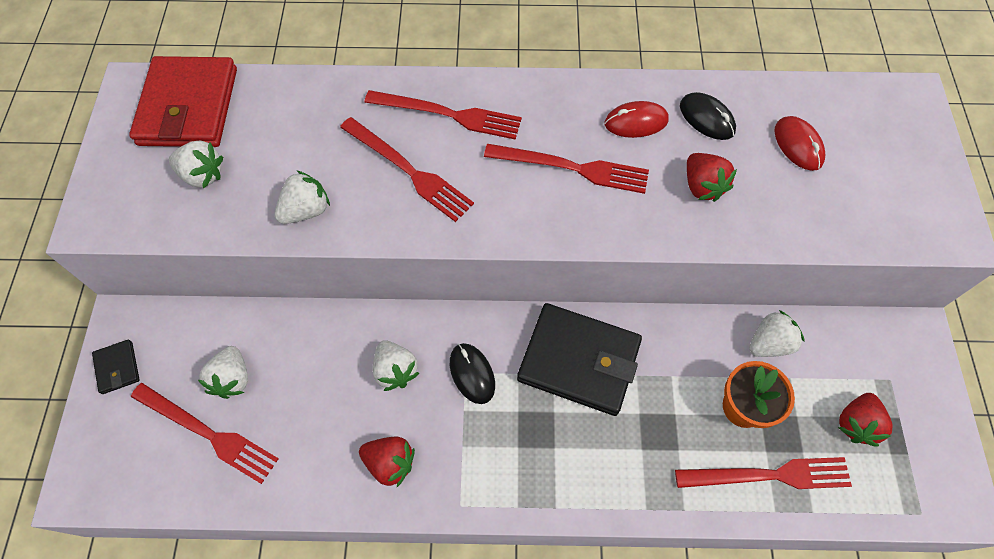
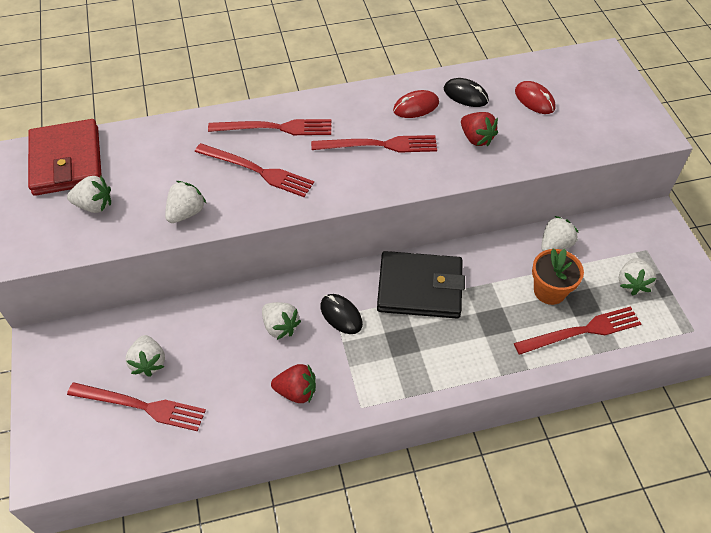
camera: 15 degrees left, 10 degrees down
(117, 368) = (48, 377): black wallet -> none
(856, 424) = (632, 283): red strawberry -> white strawberry

